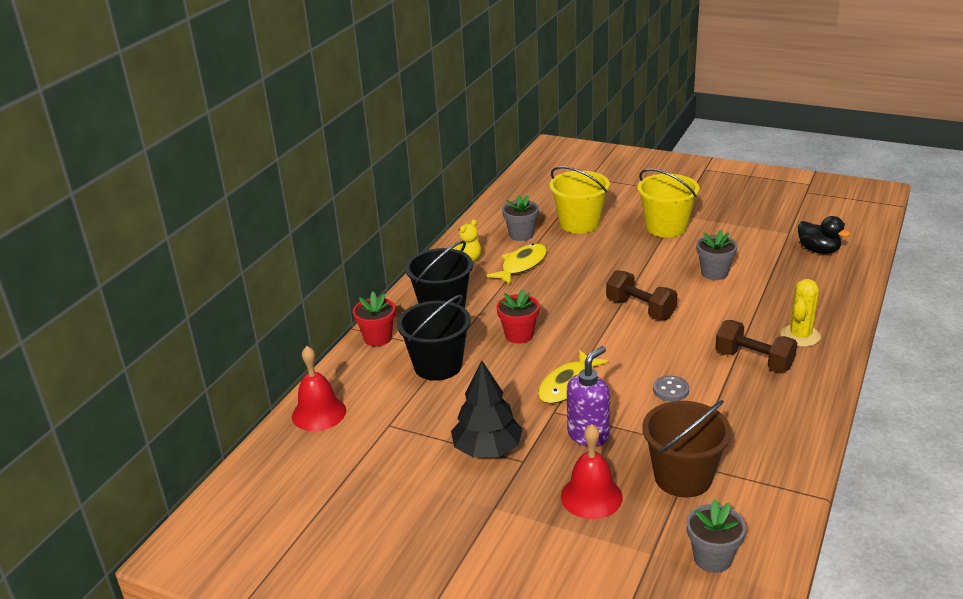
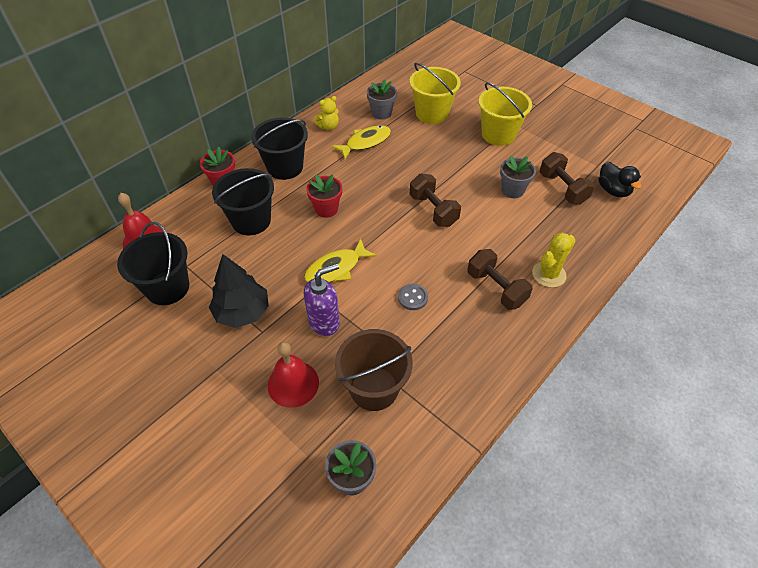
camera: 15 degrees right, 20 degrees up
(381, 450) = (167, 288): none -> black bucket
(765, 260) = (562, 188): none -> brown dumbbell

